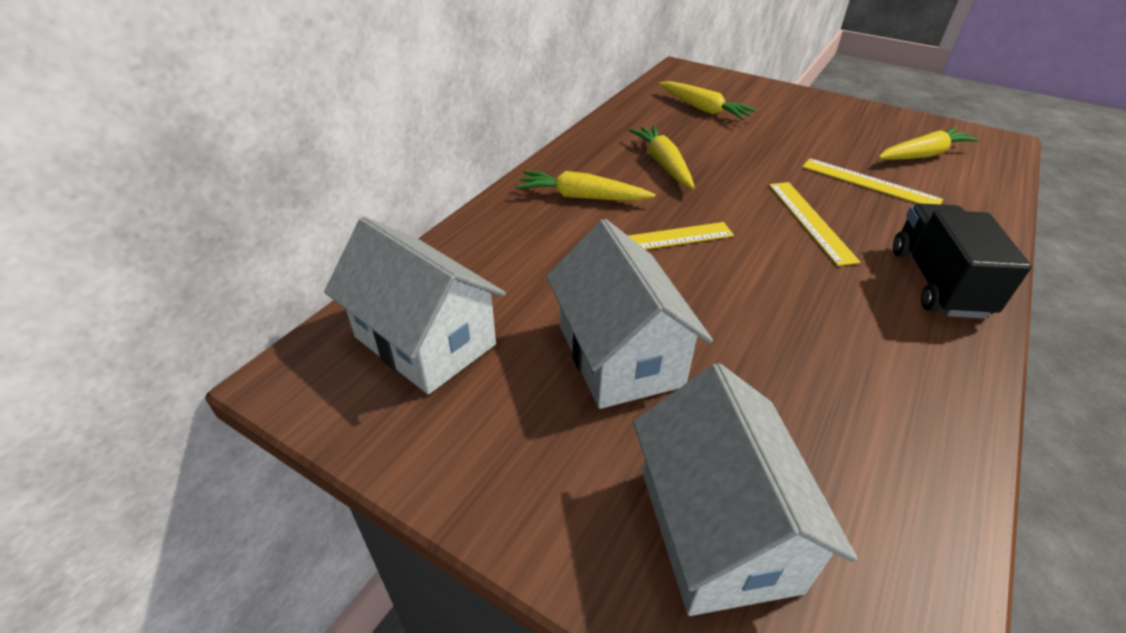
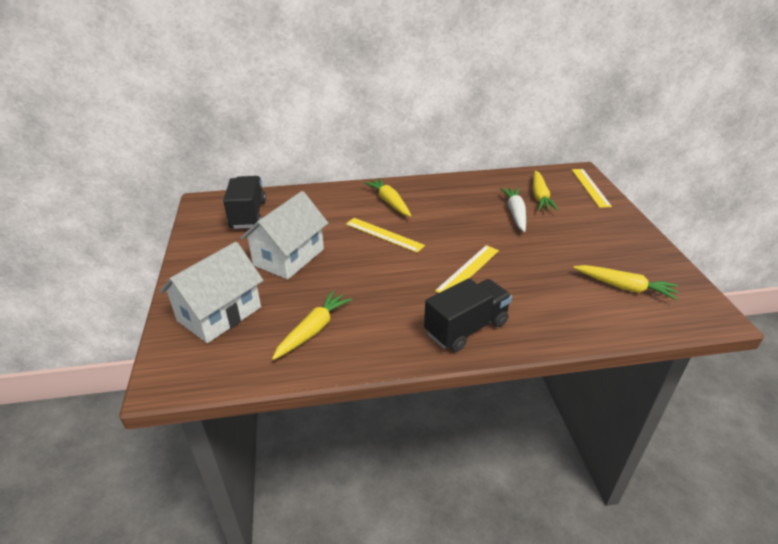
camera: 50 degrees right, 5 degrees down
(425, 341) = (248, 215): white house -> black truck
(663, 164) = (455, 209): yellow carrot -> yellow carrot (313, 330)
(720, 137) = (515, 213): none -> white carrot
(869, 183) = (547, 277): yellow ruler -> yellow ruler (590, 187)

